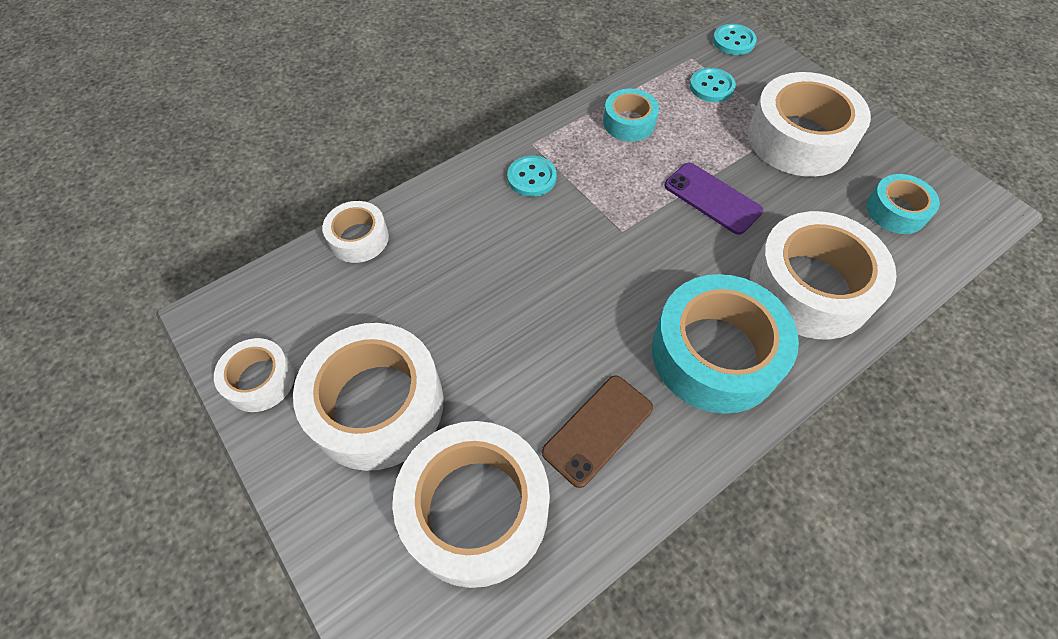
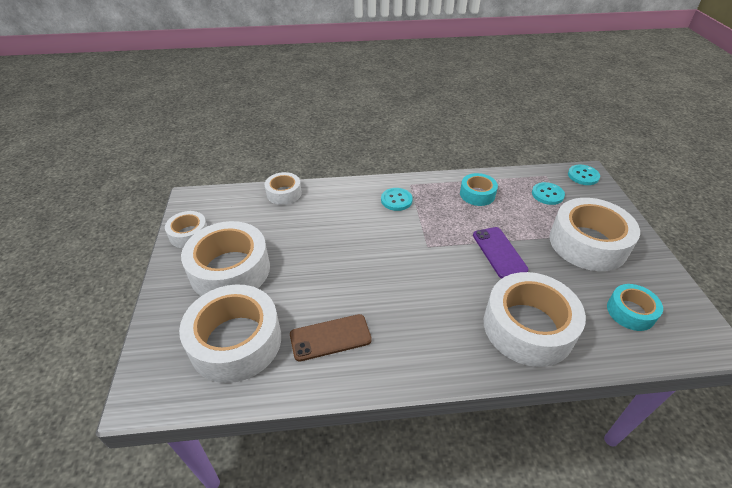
camera: 30 degrees right, 15 degrees down
(715, 354) = (433, 333): turquoise tape -> none

